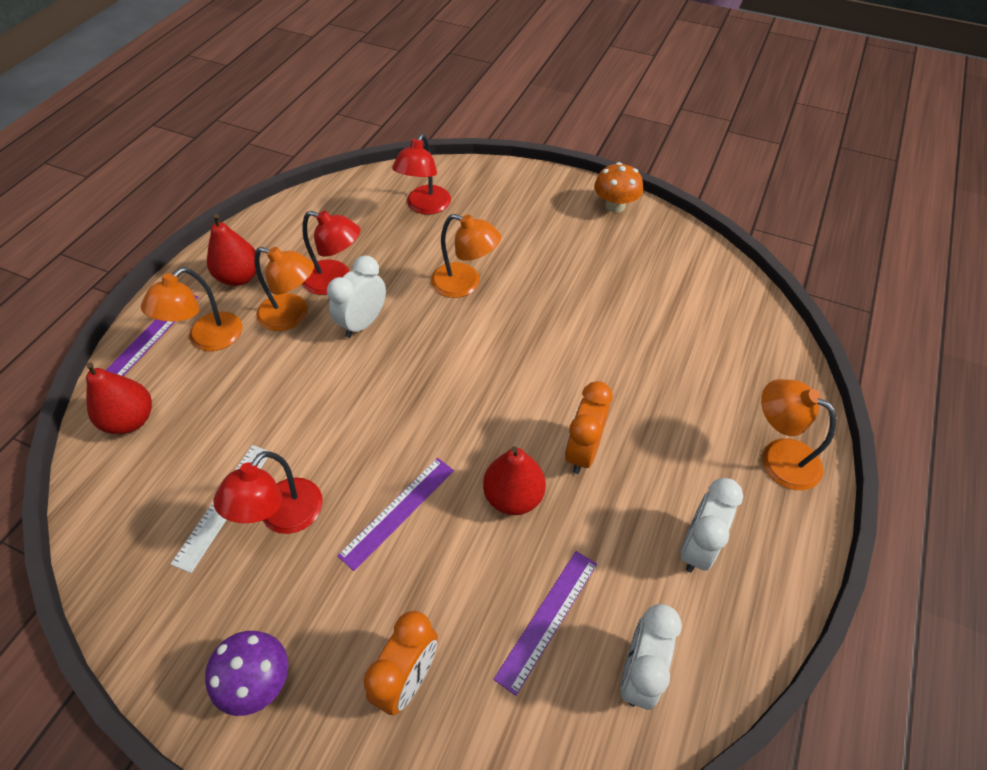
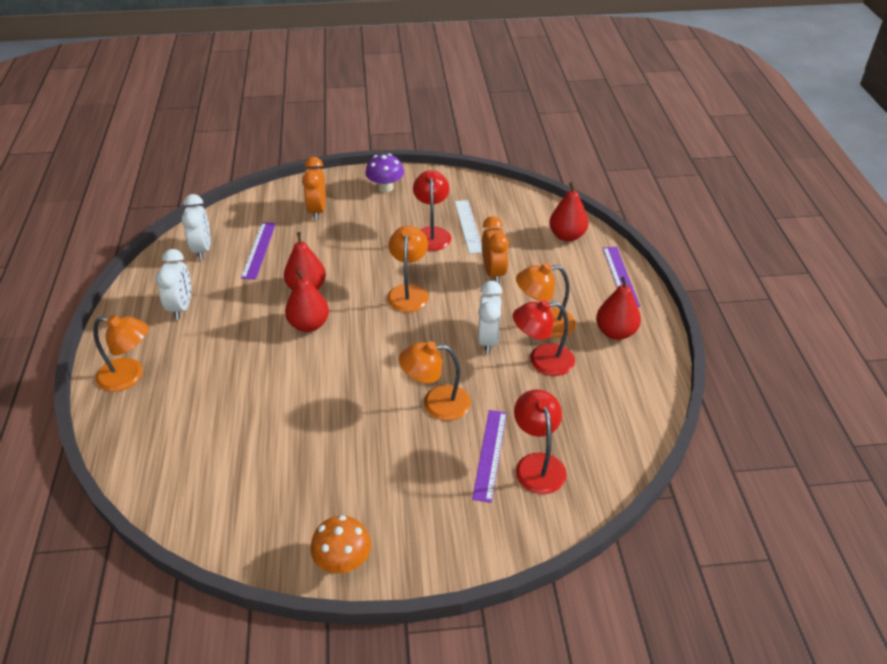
camera: 150 degrees right, 10 degrees down
(207, 339) = (581, 287): orange lamp -> orange lamp (408, 292)
(397, 511) = (370, 258): purple ruler -> purple ruler (490, 454)
(539, 433) = (309, 324): none -> red pear
(583, 451) = (273, 326): orange clock -> orange clock (493, 273)

